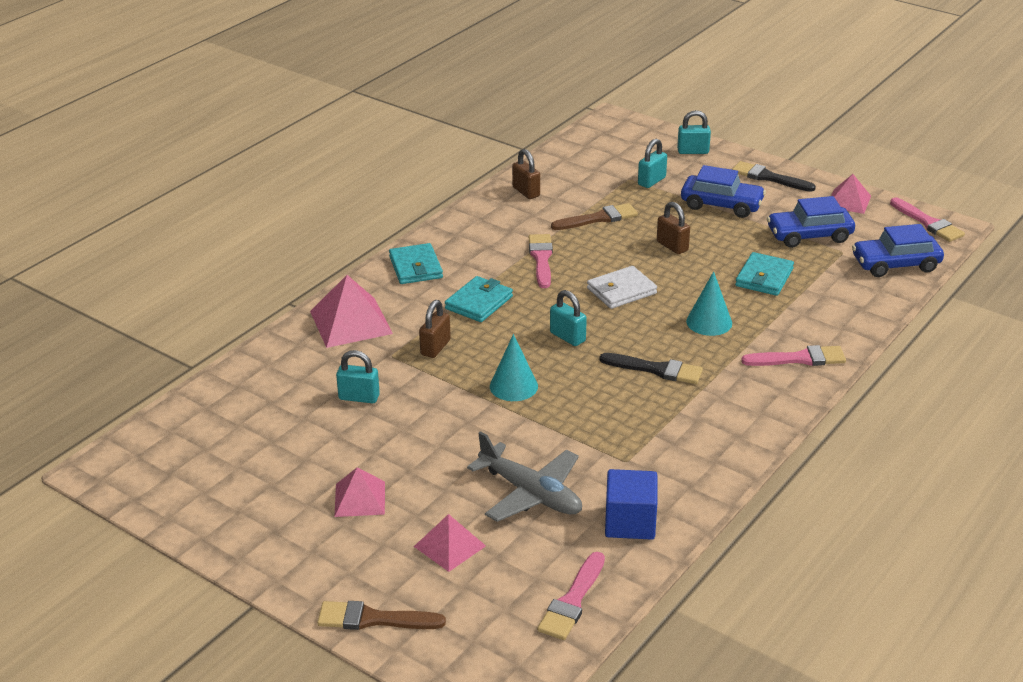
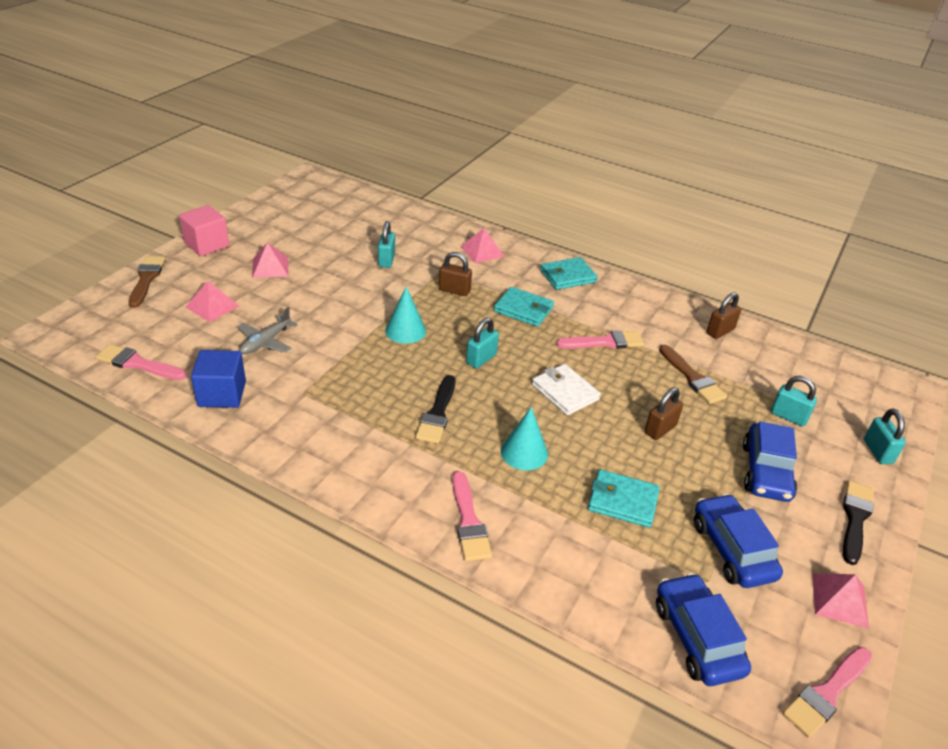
camera: 80 degrees right, 5 degrees up
(286, 566) = (207, 244): none -> pink cube
(350, 322) = (482, 251): pink pyramid -> pink pyramid, size x0.63
(531, 493) = (265, 342): grey plane -> grey plane, size x0.66

